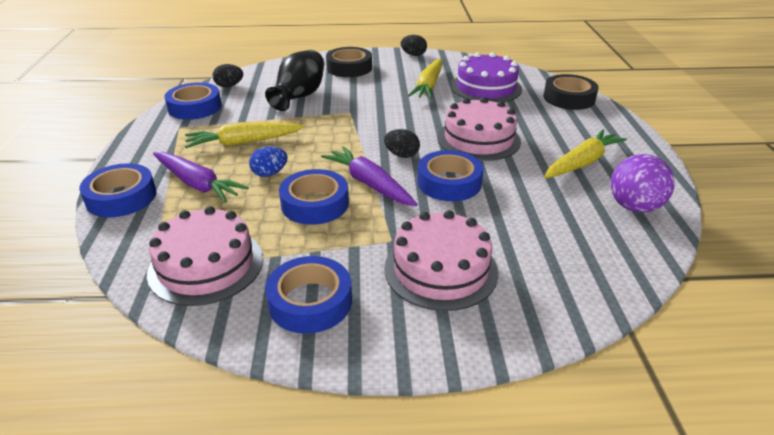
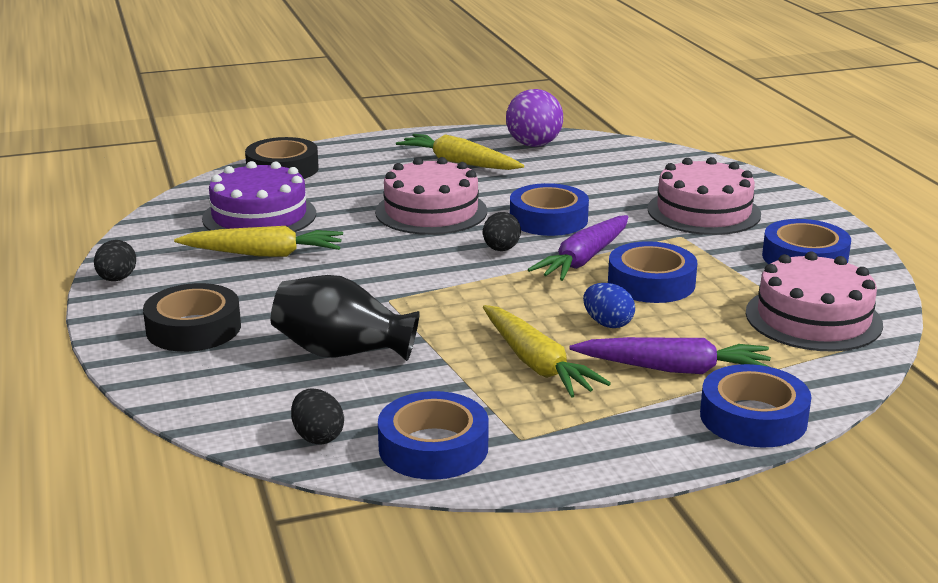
camera: 105 degrees left, 10 degrees down
(197, 184) = (673, 369): purple carrot -> purple carrot turned 75 degrees clockwise

